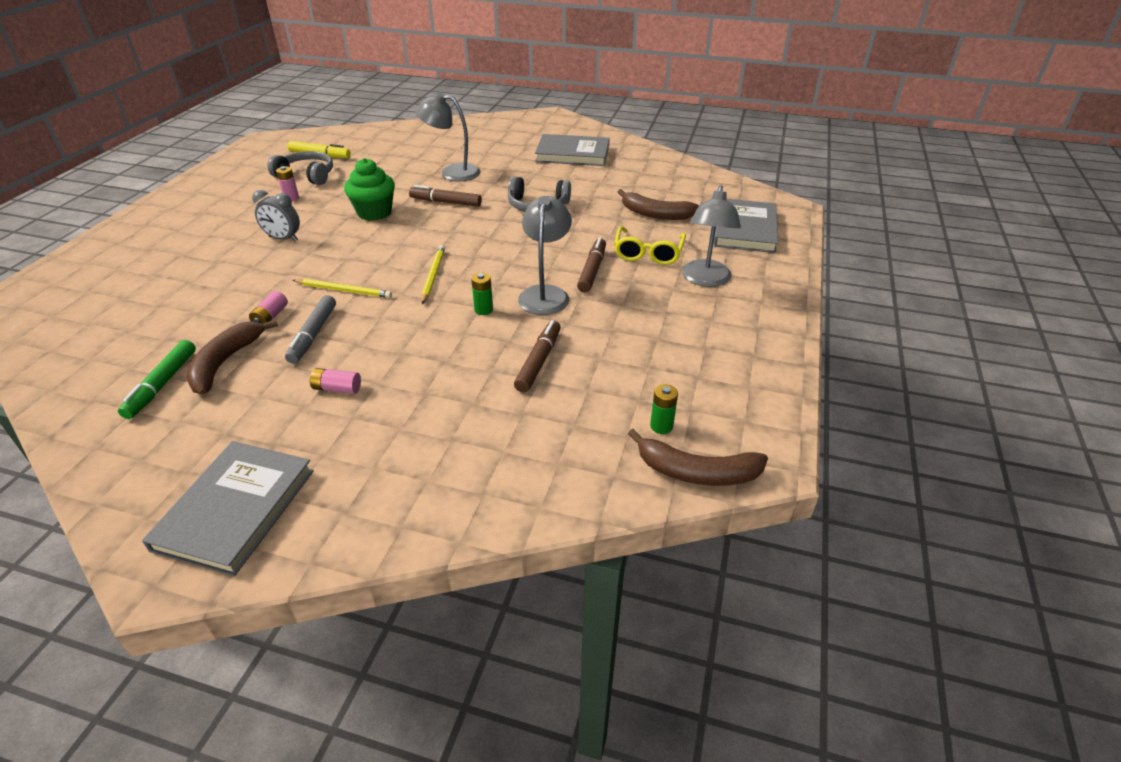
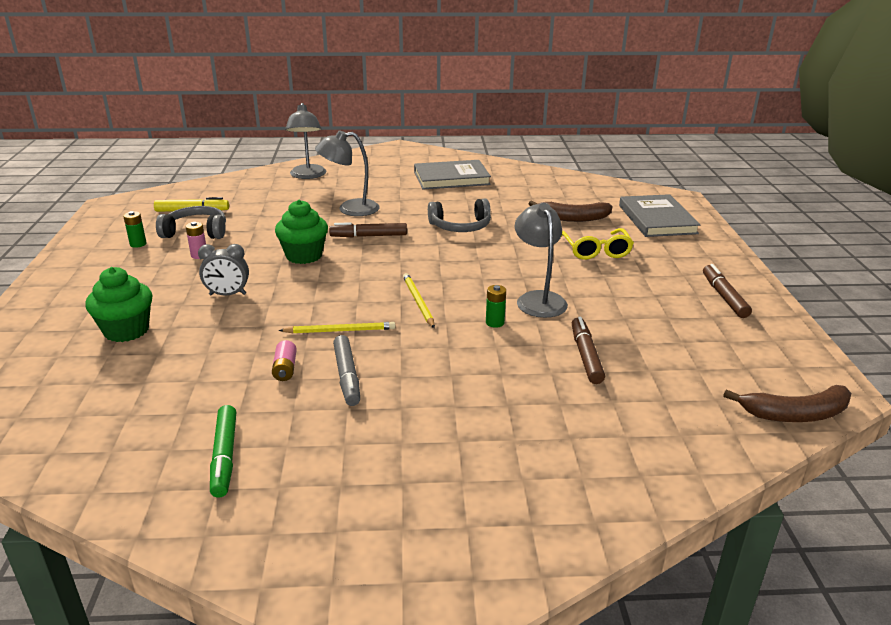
camera: 20 degrees left, 10 degrees down
(183, 257) = (126, 330): none -> green cupcake
(226, 362) = (277, 420): brown banana -> none
(236, 509) = (421, 551): grey book -> none
(337, 388) = (419, 419): pink battery -> none
(592, 270) = (561, 273): brown marker -> brown marker (724, 297)
(661, 426) = (735, 385): green battery -> green battery (138, 244)
(705, 280) = (663, 264): grey lamp -> grey lamp (308, 175)

